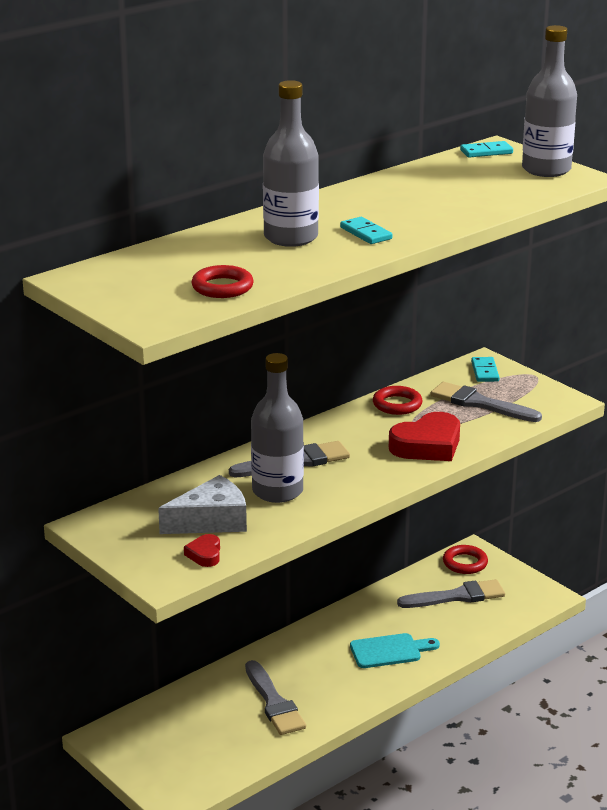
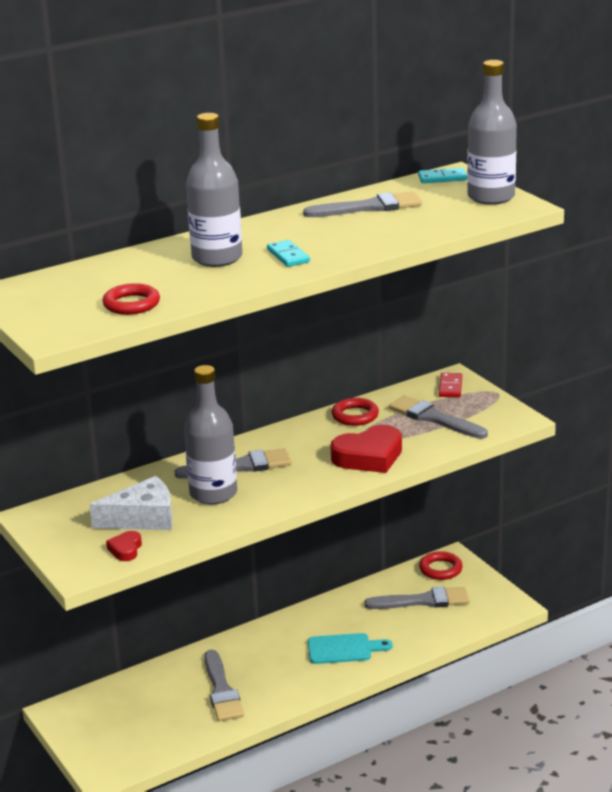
camera: 10 degrees right, 0 degrees up
(425, 182) = (369, 207): none -> grey brush
(485, 371) = (450, 387): turquoise domino -> red domino

